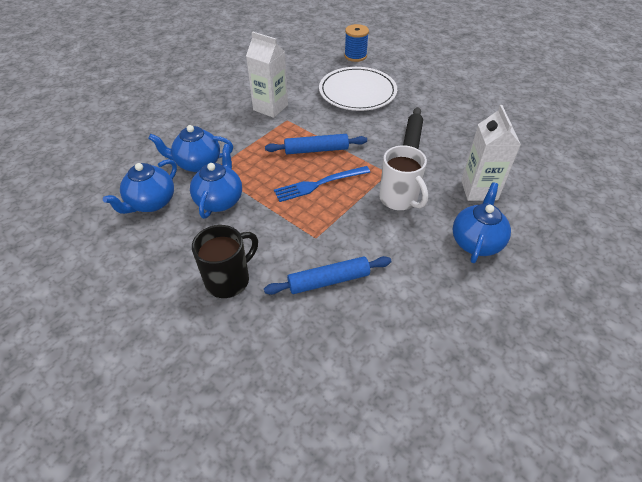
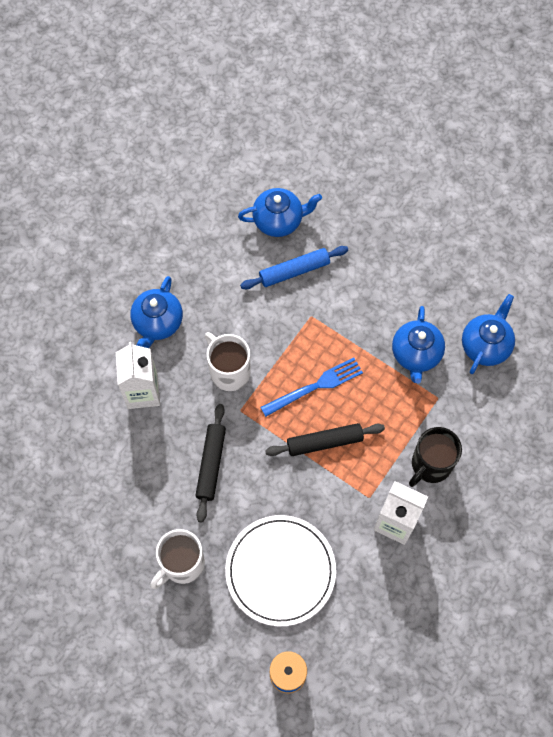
camera: 175 degrees right, 20 degrees up
(197, 164) = (457, 407): blue teapot -> blue teapot (279, 220)
(229, 280) = (381, 265): black mug -> black mug (430, 465)
(316, 150) = (324, 442): blue rolling pin -> black rolling pin
(428, 98) = (182, 564): none -> white mug

